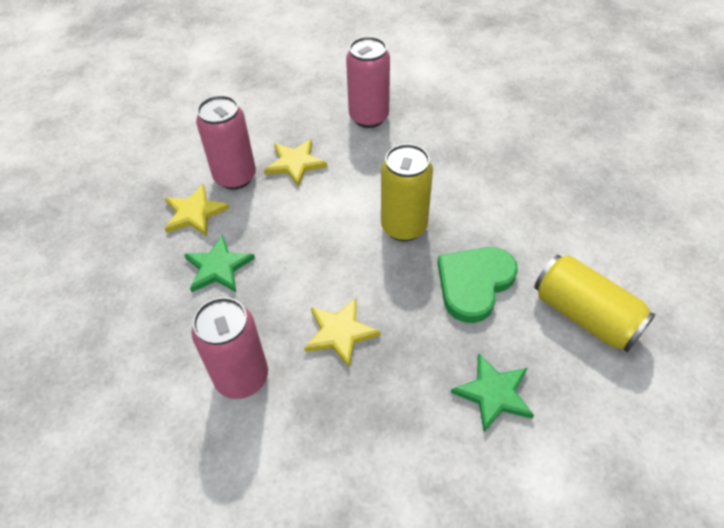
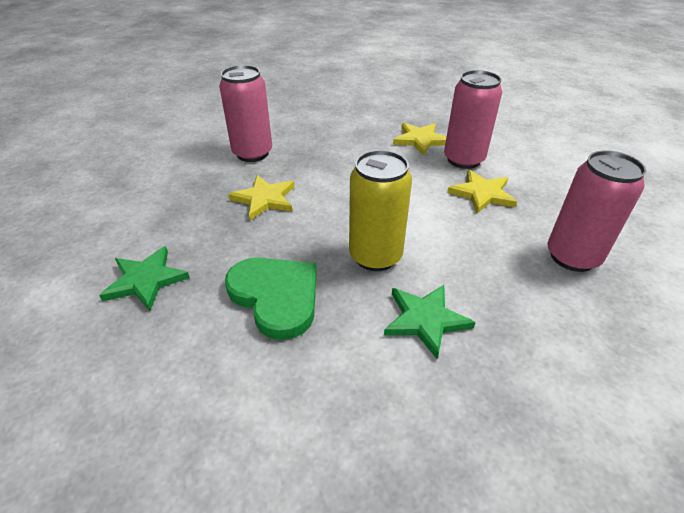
camera: 100 degrees right, 10 degrees down
(218, 267) = (358, 148): green star -> green star (425, 320)
(585, 316) = (179, 393): yellow can -> none

